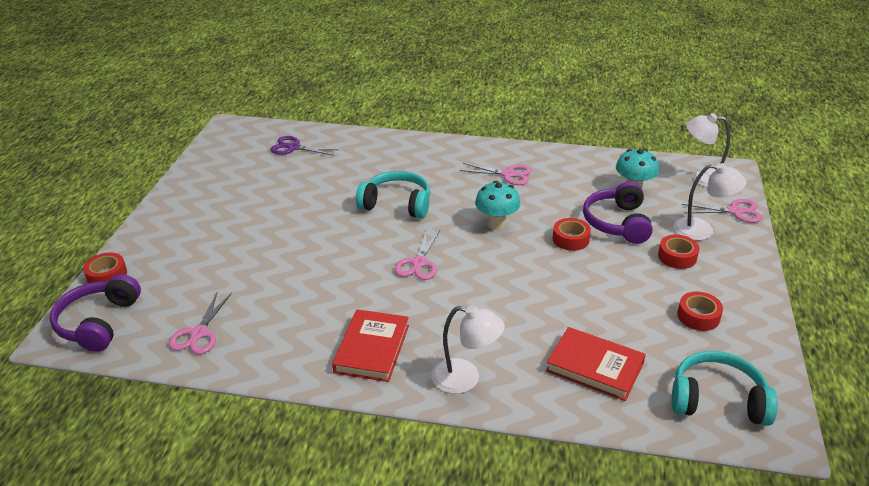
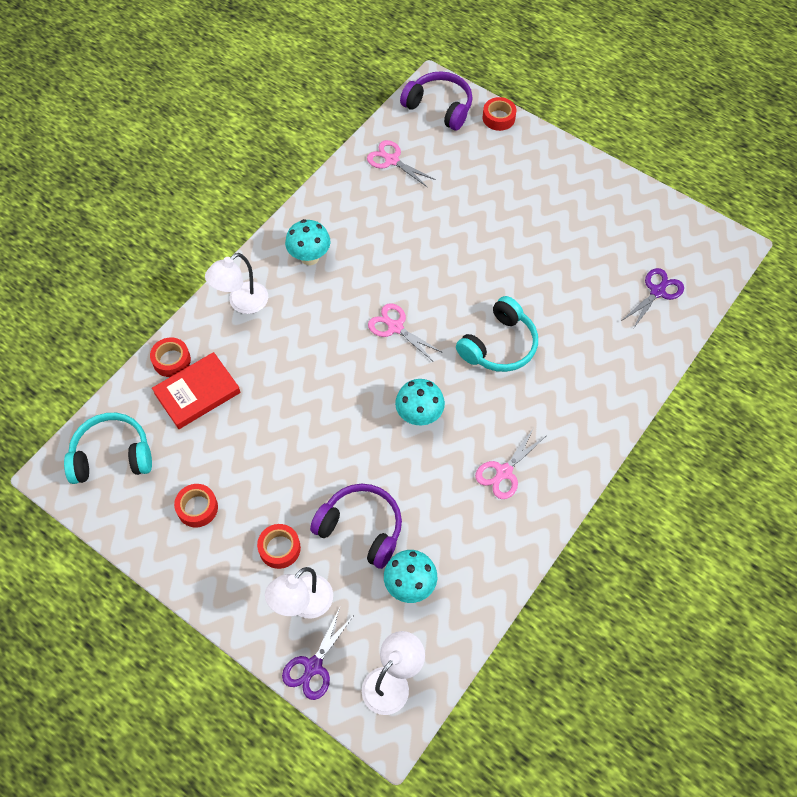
camera: 115 degrees right, 25 degrees up
(372, 349) = (309, 257): red book -> turquoise mushroom
(570, 239) = (360, 468): red tape -> red tape (171, 360)
(717, 400) = (112, 456): turquoise headphones -> turquoise headphones turned 135 degrees counterclockwise
(735, 211) = (313, 666): pink scissors -> purple scissors

